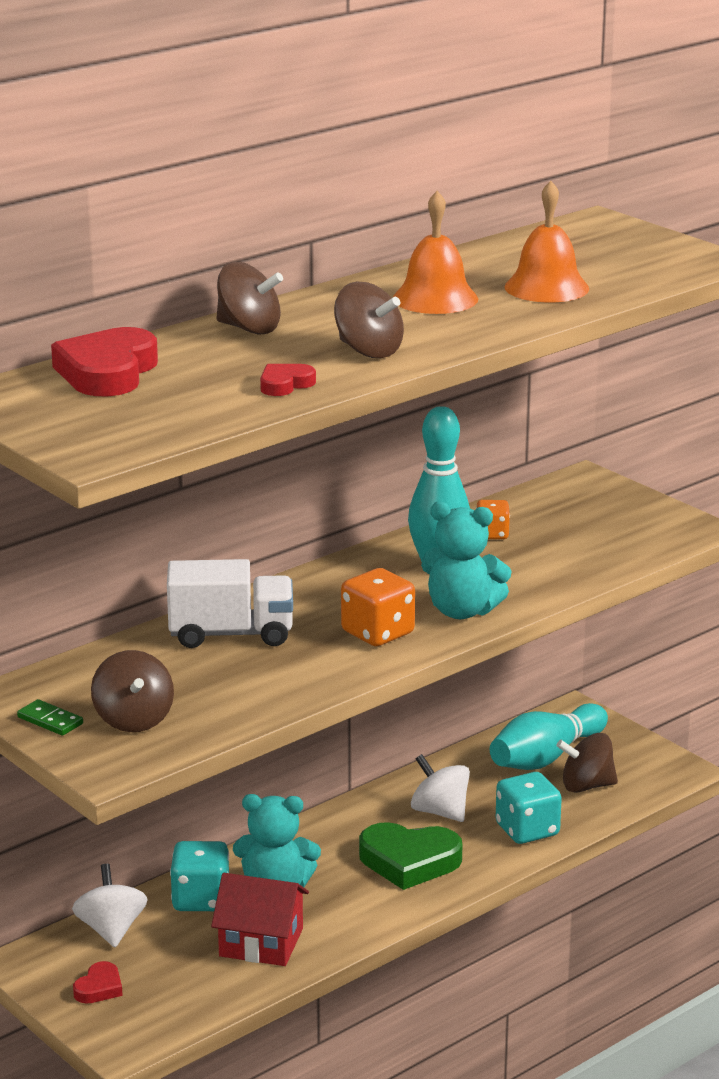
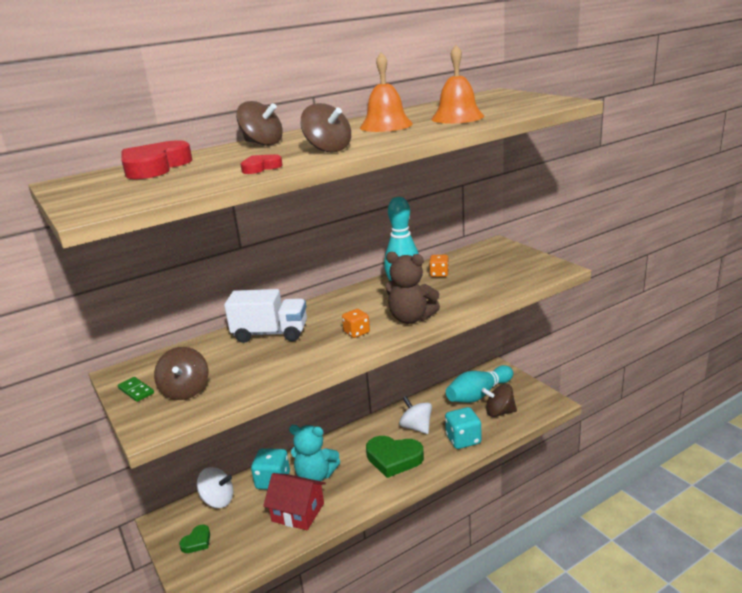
camera: 10 degrees right, 0 degrees up
(99, 988) = (197, 542): red heart -> green heart
(111, 930) = (218, 500): white spinning top -> white spinning top turned 105 degrees clockwise
(378, 633) = (356, 332): orange dice -> orange dice, size x0.61
(462, 611) = (411, 318): turquoise teddy bear -> brown teddy bear

